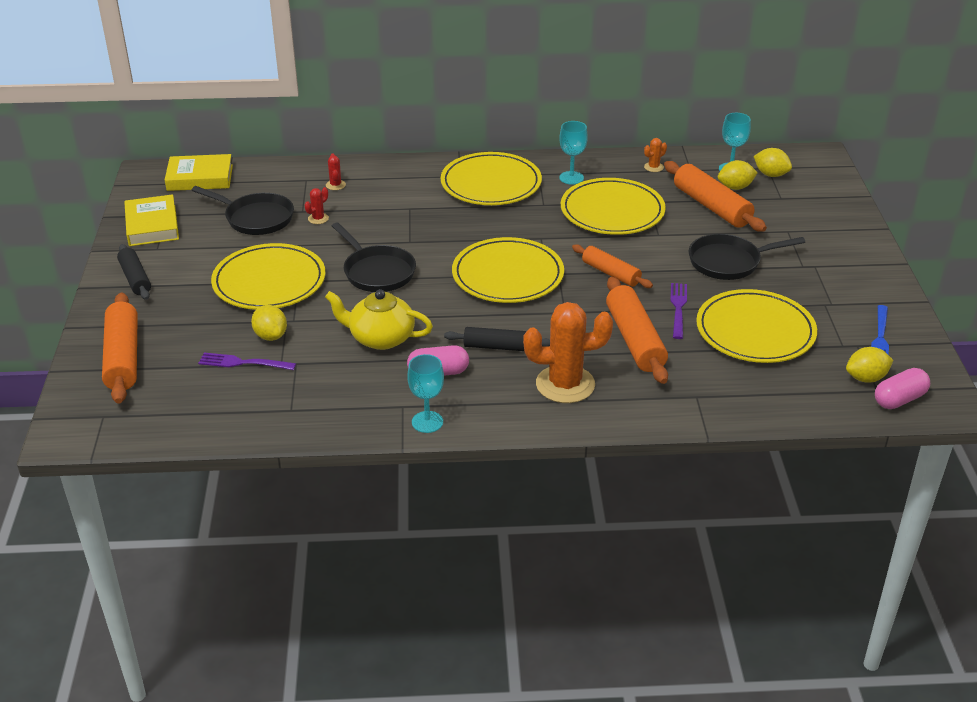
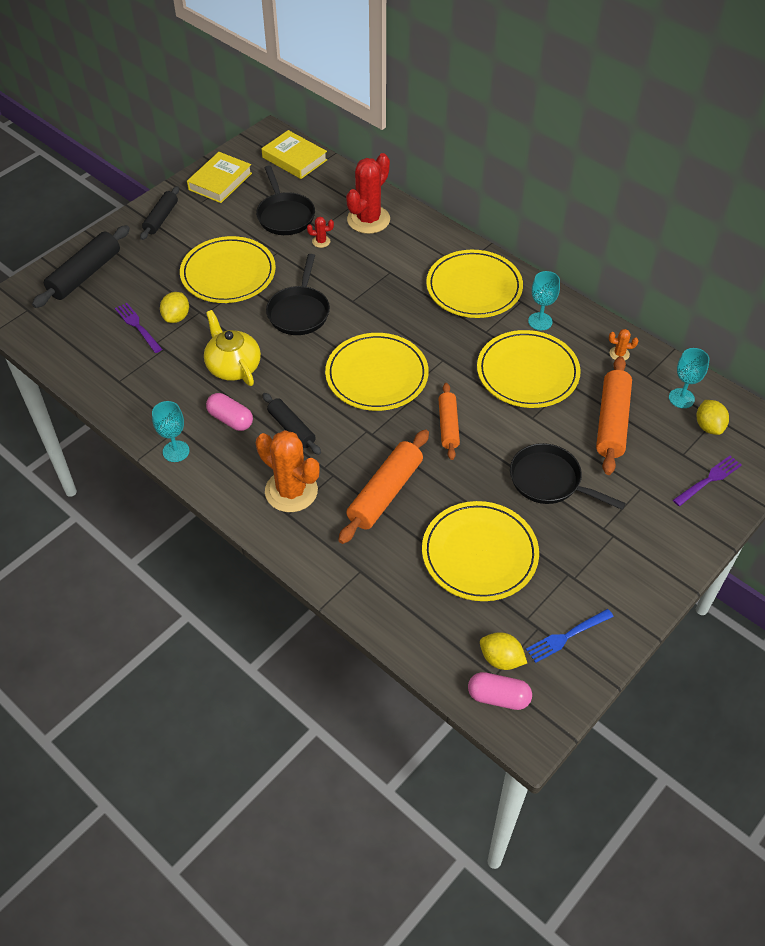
camera: 45 degrees right, 15 degrees up
(123, 357) = (85, 274): orange rolling pin -> black rolling pin
(335, 185) = (368, 220): red cactus -> red cactus, size x2.39
(678, 308) = (452, 491): purple fork -> purple fork (708, 480)
(735, 187) = (659, 418): yellow lemon -> none

